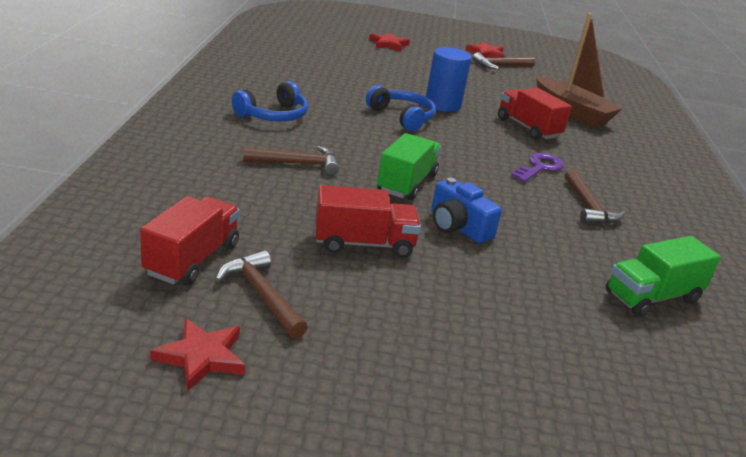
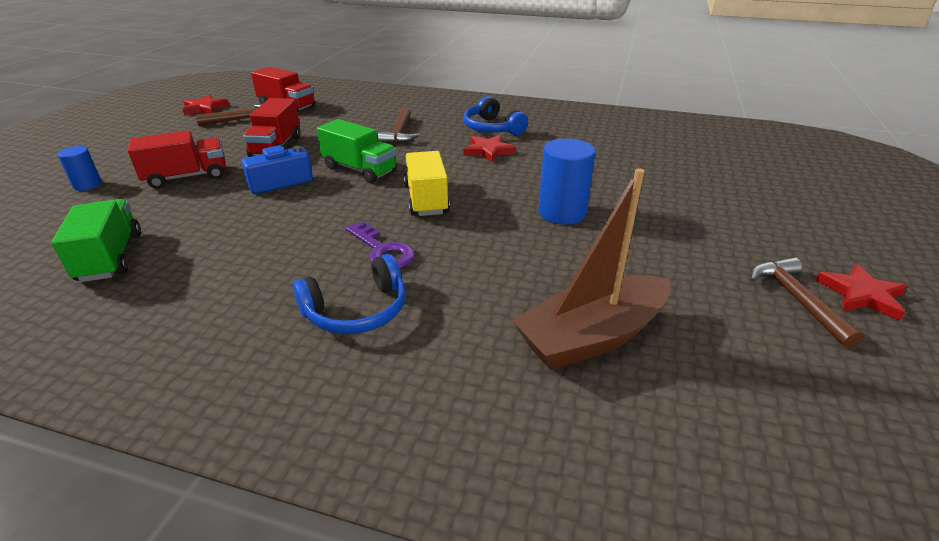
camera: 105 degrees right, 5 degrees up
(388, 44) = (783, 200): red star -> red star (488, 151)
(402, 117) = (510, 183): blue headphones -> blue headphones (357, 310)
(451, 151) = (426, 199): none -> yellow truck
(528, 128) = (505, 268): red truck -> red truck (187, 177)
(546, 382) = (87, 185): none -> blue cylinder
(588, 206) = (282, 264): brown hammer -> none

